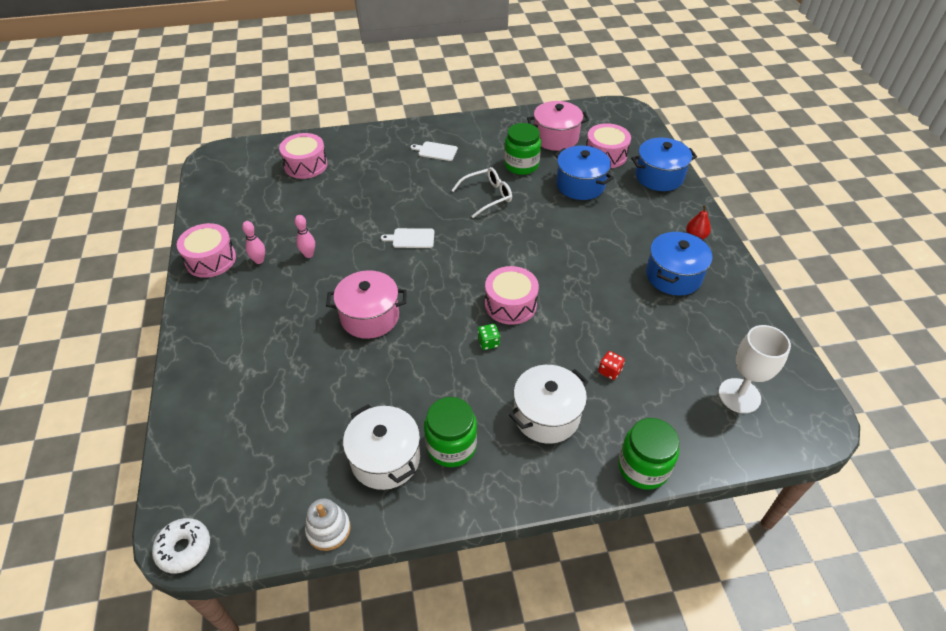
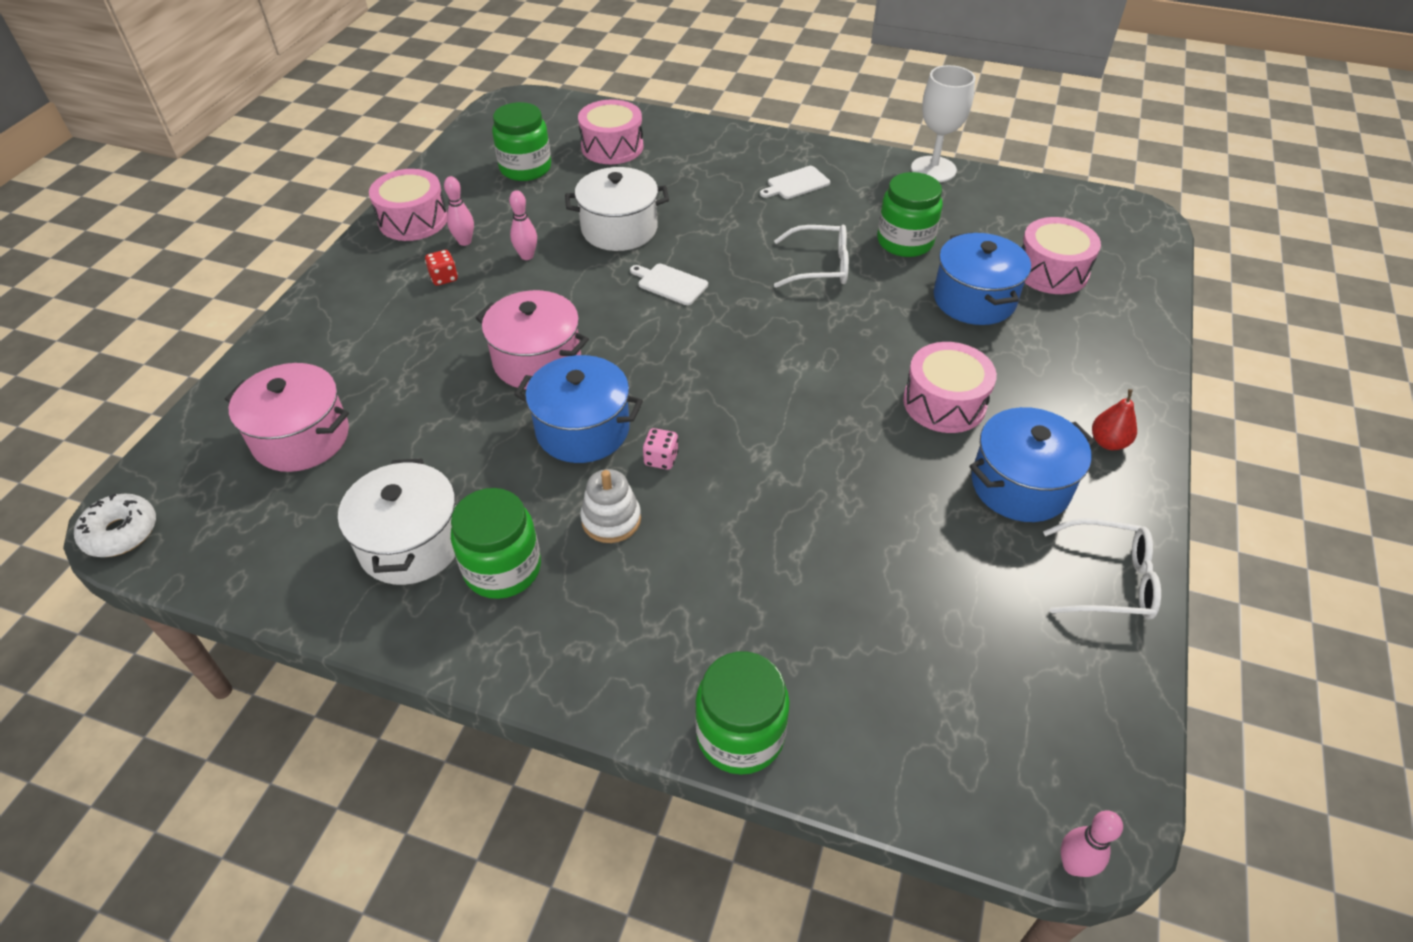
camera: 30 degrees right, 0 degrees up
(259, 198) = (525, 168): none -> green jar
(328, 529) = (279, 594): white stacking toy -> white stacking toy (611, 519)
(436, 151) = (796, 184): white cutting board -> white cutting board turned 75 degrees counterclockwise
(488, 343) = (661, 459): green dice -> pink dice
(510, 304) = (733, 422): pink drum -> pink drum (944, 403)
(546, 415) = (660, 592): white pot -> white pot (619, 229)
(555, 138) = (989, 221): pink pot -> pink pot (301, 438)
(609, 371) = (802, 576): red dice -> red dice (444, 278)
(659, 176) = (1117, 332): blue pot -> blue pot (582, 429)
(739, 395) = (985, 711): white goblet -> white goblet (933, 169)
(745, 305) = (1110, 580): none -> white glasses
(823, 446) = (1073, 865): none -> pink bowling pin

